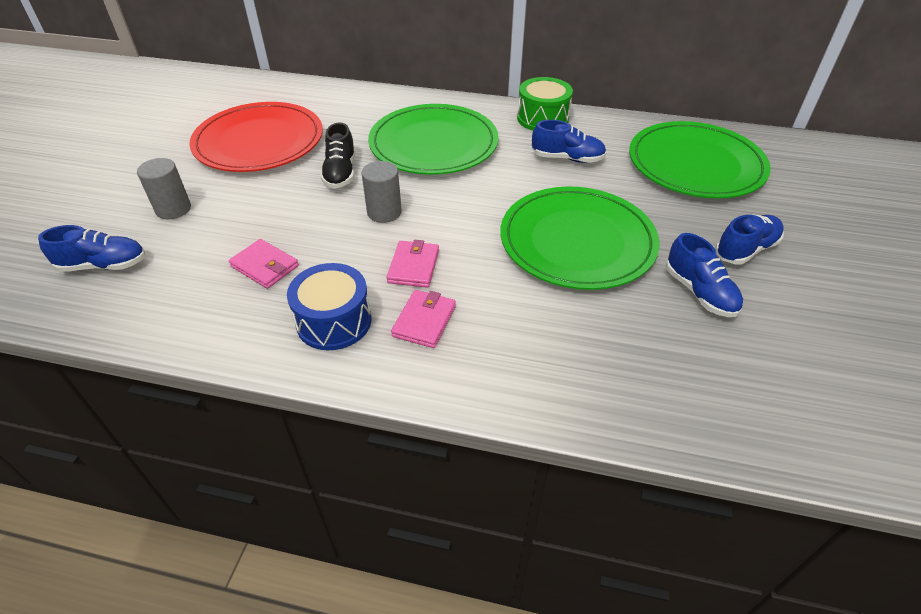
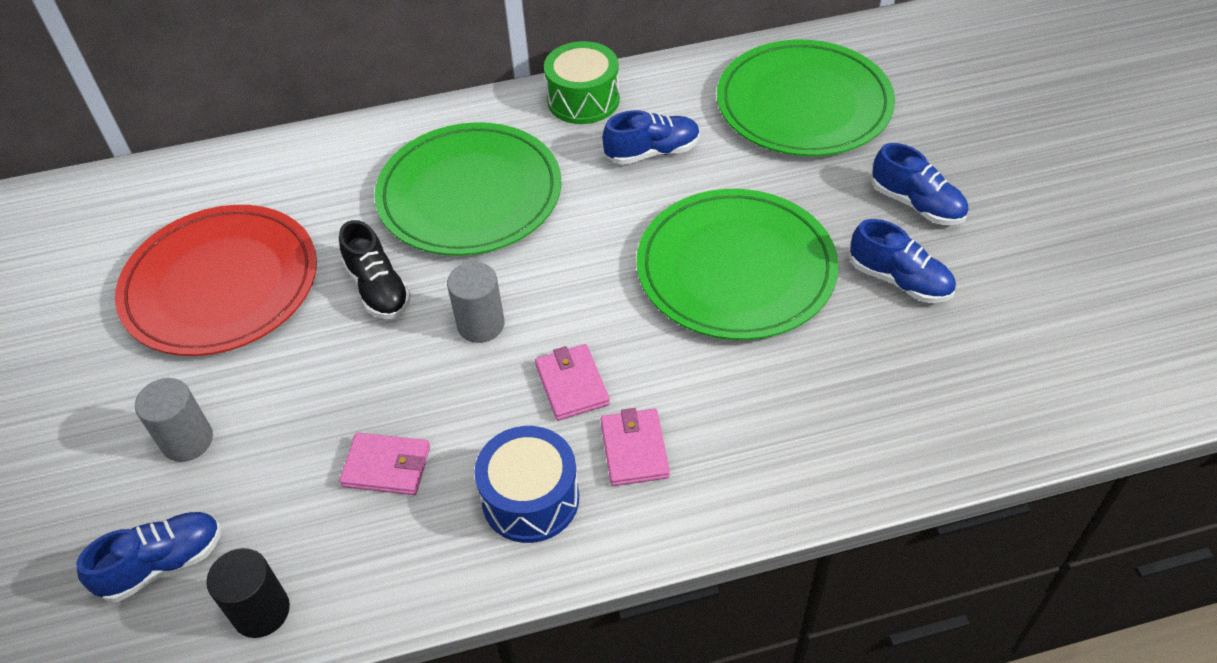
camera: 25 degrees left, 5 degrees up
(128, 313) = (261, 611): none -> black cylinder
(745, 250) = (917, 204): blue shoe -> blue shoe turned 105 degrees clockwise

